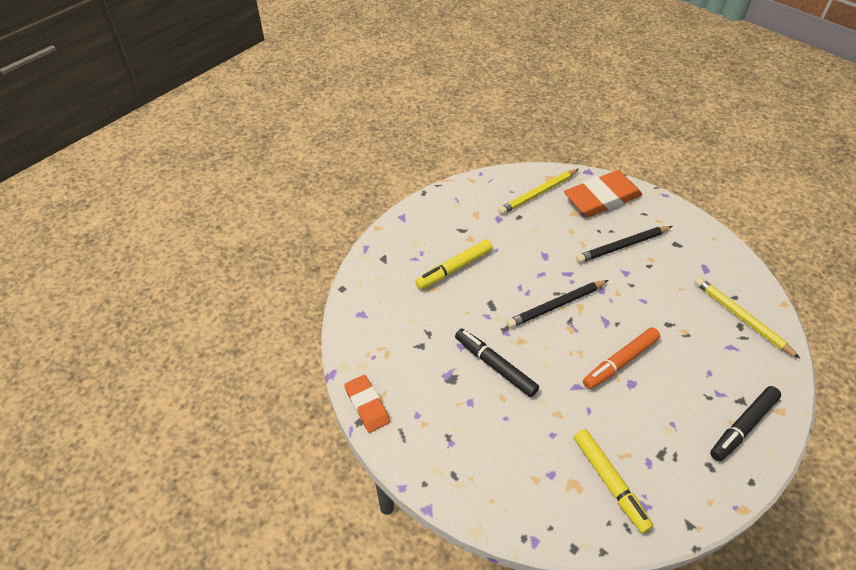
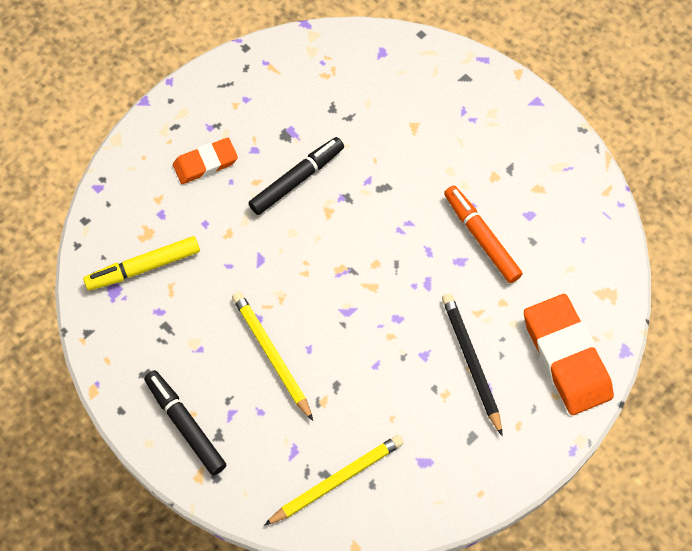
camera: 95 degrees right, 15 degrees up
(367, 405) = (263, 54): orange eraser -> orange eraser (205, 163)
(454, 268) = (444, 153): yellow marker -> none
(538, 193) = (577, 272): yellow pencil -> yellow pencil (271, 355)
(556, 306) = (376, 259): black pencil -> none
(620, 362) = (287, 313): orange marker -> orange marker (481, 237)

